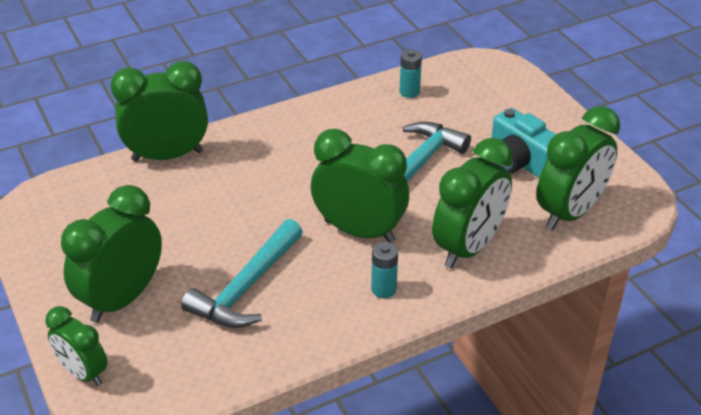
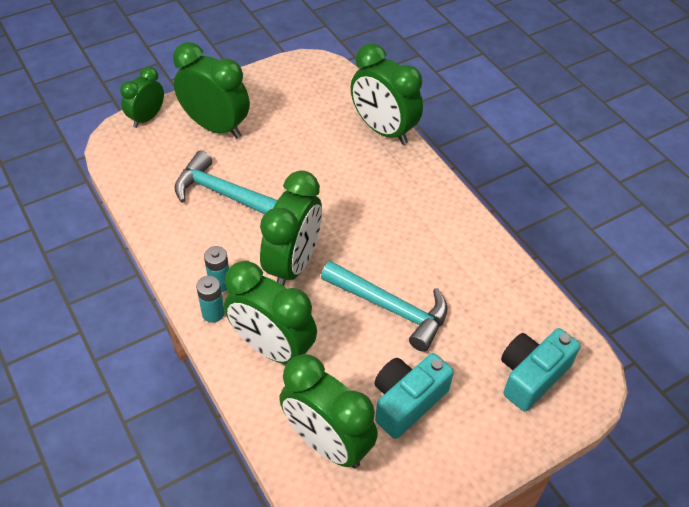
camera: 85 degrees right, 10 degrees up
(167, 155) = (383, 130): green clock -> green clock turned 150 degrees clockwise
(409, 92) = (514, 301): turquoise battery -> turquoise battery (213, 313)
(488, 91) = (532, 376): none -> turquoise camera

